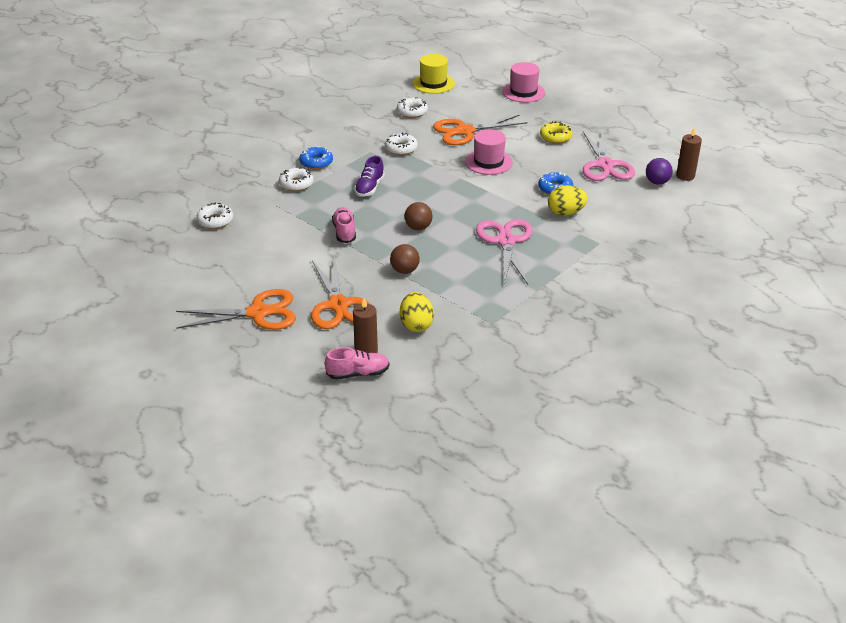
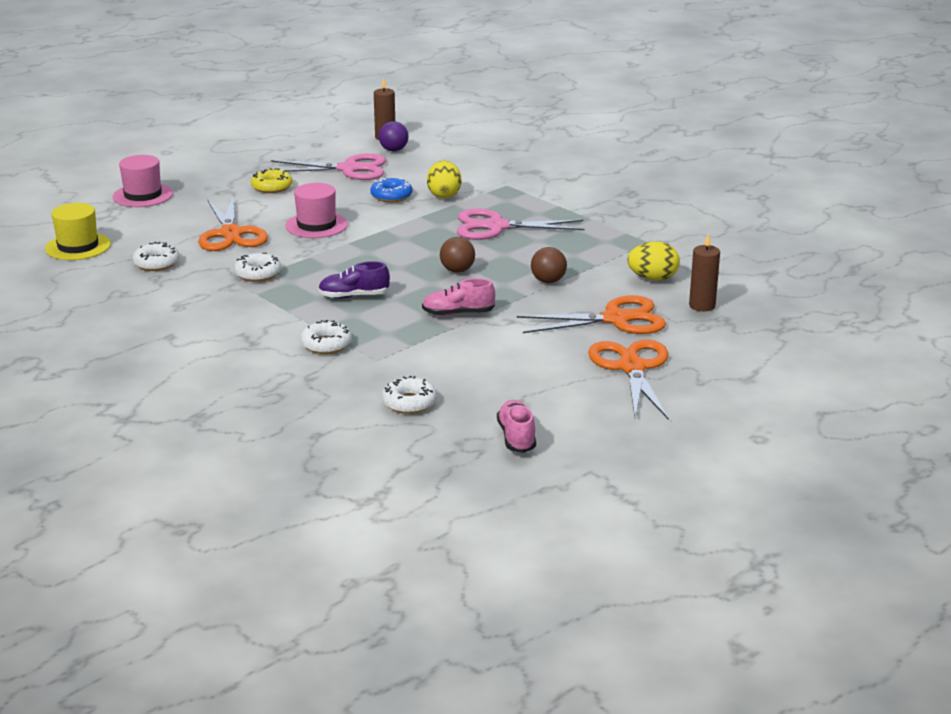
camera: 85 degrees left, 10 degrees down
(316, 162) = (271, 330): blue donut -> none
(358, 373) = (741, 310): pink shoe -> pink shoe (516, 437)
(369, 188) = (353, 296): purple shoe -> purple shoe turned 150 degrees clockwise

